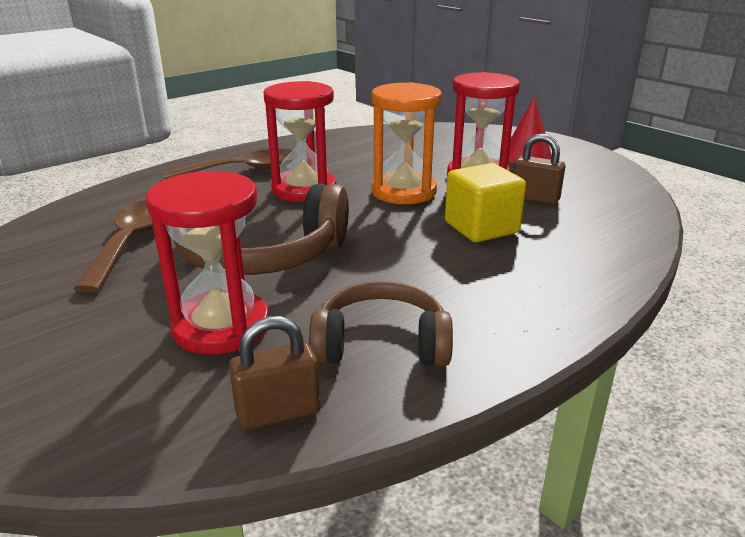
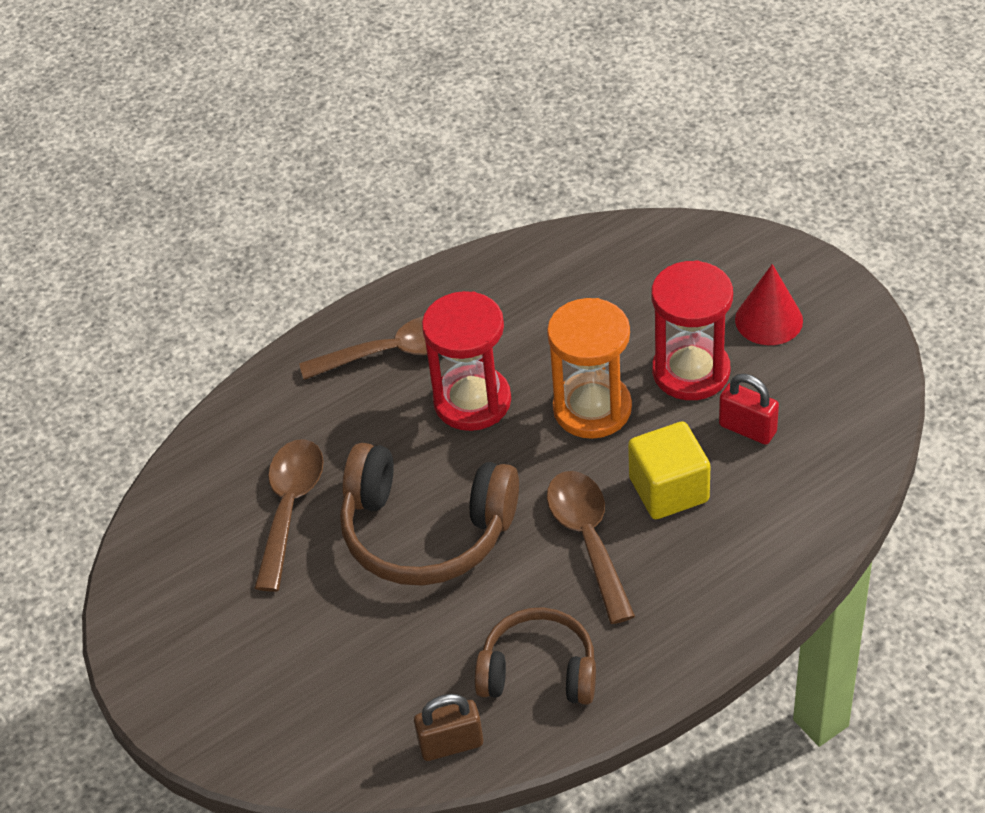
camera: 10 degrees right, 20 degrees up
(221, 326) = (397, 643): red hourglass -> none
(416, 255) = (588, 539): none -> brown spoon
(535, 199) = (747, 429): brown padlock -> red padlock

